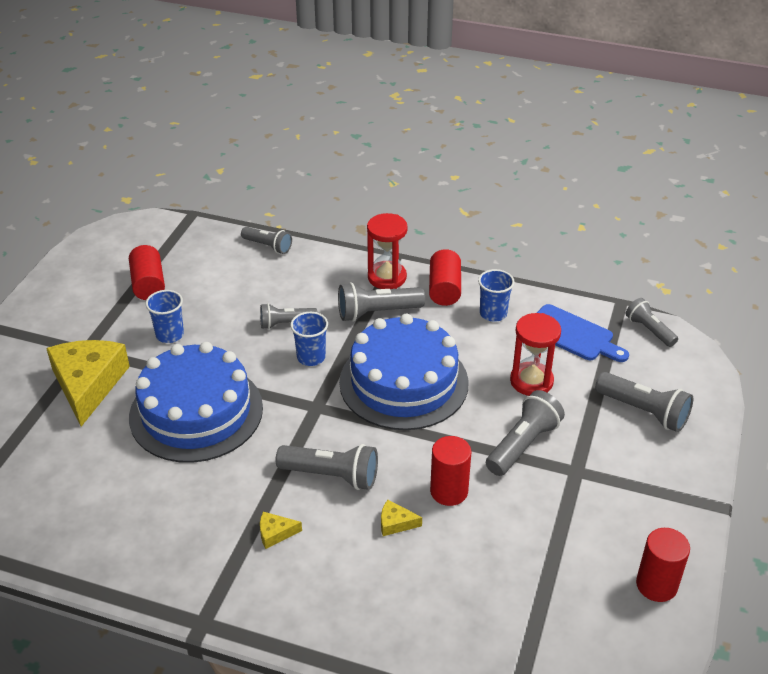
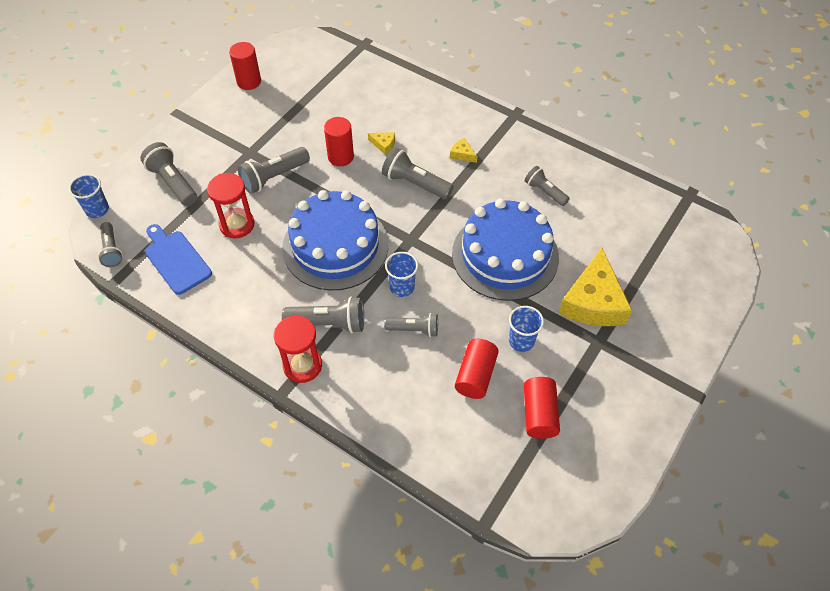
camera: 165 degrees left, 15 degrees up
(268, 246) = (408, 443): grey flashlight -> grey flashlight (545, 192)
(275, 533) = (462, 154): yellow cheese -> yellow cheese turned 150 degrees counterclockwise
(444, 289) = (256, 337): red cylinder -> red cylinder (475, 375)
(493, 313) = (228, 298): blue cup -> blue cup (97, 209)

